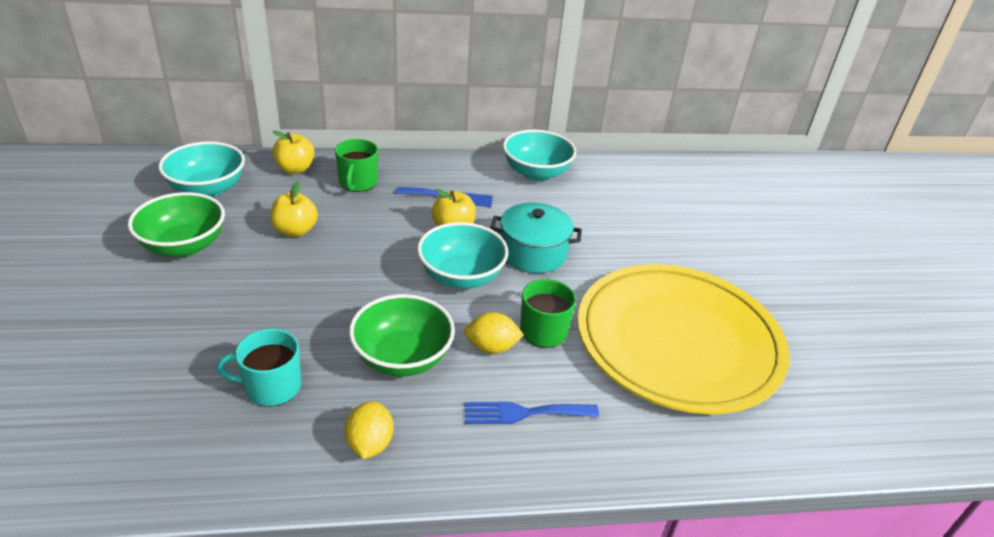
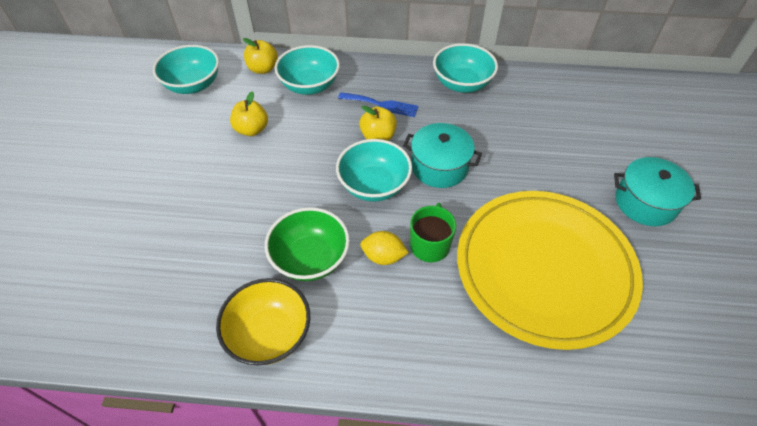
camera: 15 degrees right, 15 degrees up
(184, 246) = (167, 138): green bowl -> none
(271, 387) = (207, 273): turquoise mug -> none
(358, 183) = (309, 85): green mug -> turquoise bowl
(369, 444) = (269, 334): yellow lemon -> yellow bowl
(524, 413) = (396, 322): blue fork -> none
(764, 270) = (645, 202): none -> turquoise pot

